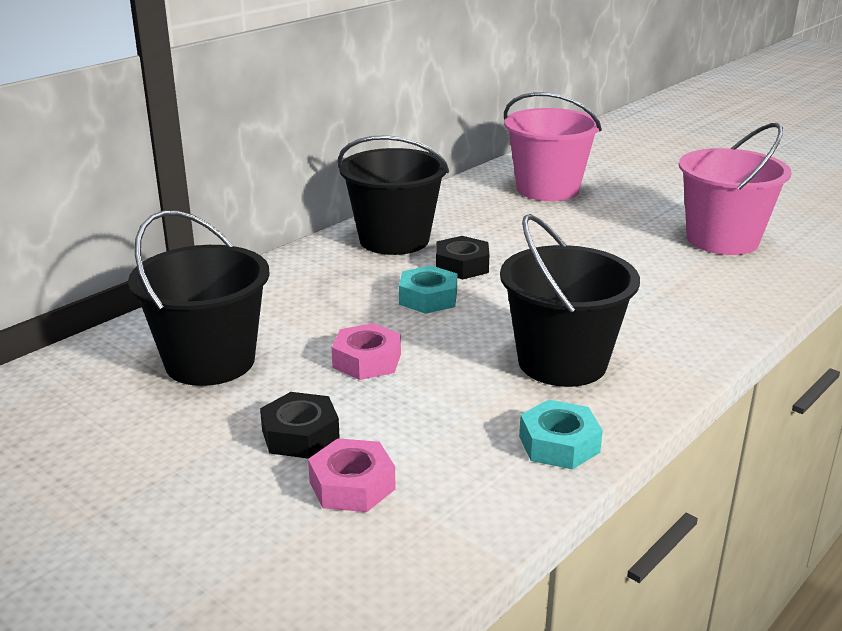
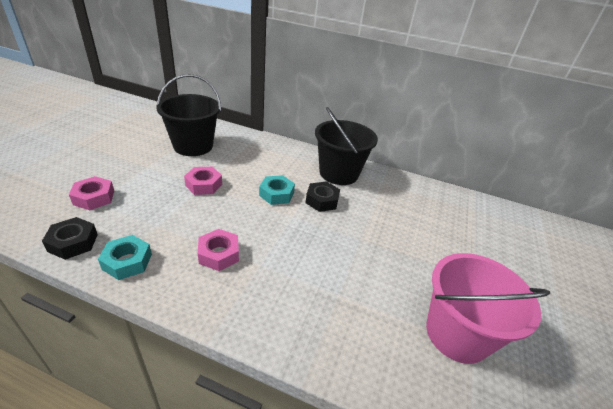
camera: 65 degrees right, 10 degrees up
(300, 435) = (135, 177): black nut -> black nut (73, 242)
(547, 189) = (461, 223): pink bucket -> none
(562, 362) = (219, 254): black bucket -> pink nut

